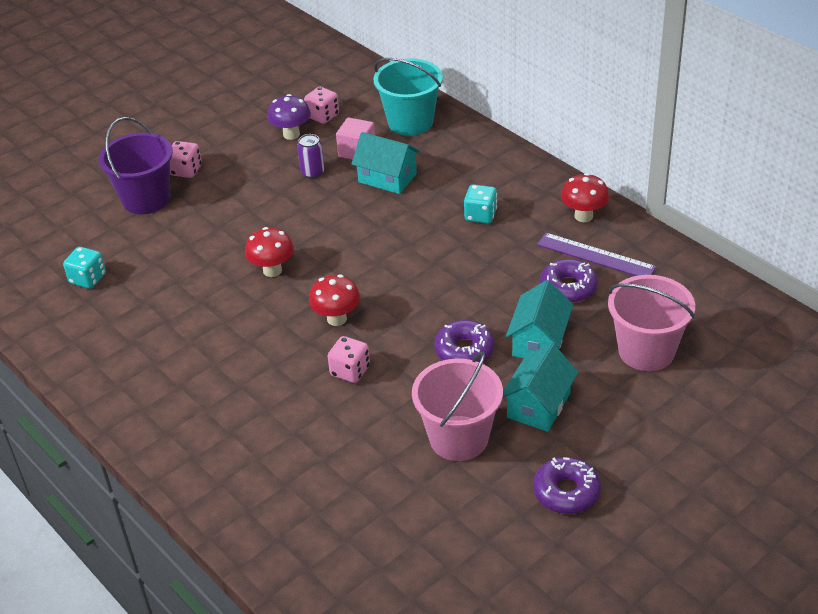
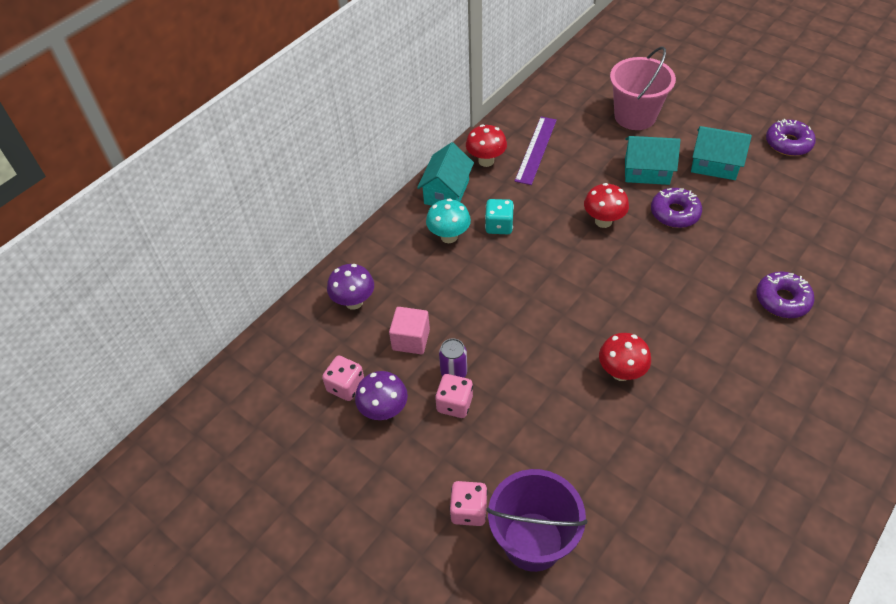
camera: 100 degrees left, 10 degrees up
(88, 279) = (693, 559): turquoise dice -> none
(337, 319) = (670, 305): red mushroom -> red mushroom (603, 221)
(350, 371) = (729, 282): pink dice -> pink dice (454, 404)
(387, 178) = (453, 304): turquoise house -> turquoise house (446, 192)
(410, 122) = (354, 302): turquoise bucket -> purple mushroom
(458, 438) = (768, 203): pink bucket -> none
(475, 181) = (449, 236): none -> turquoise mushroom
(568, 288) = (579, 161): purple donut -> purple donut (782, 300)

